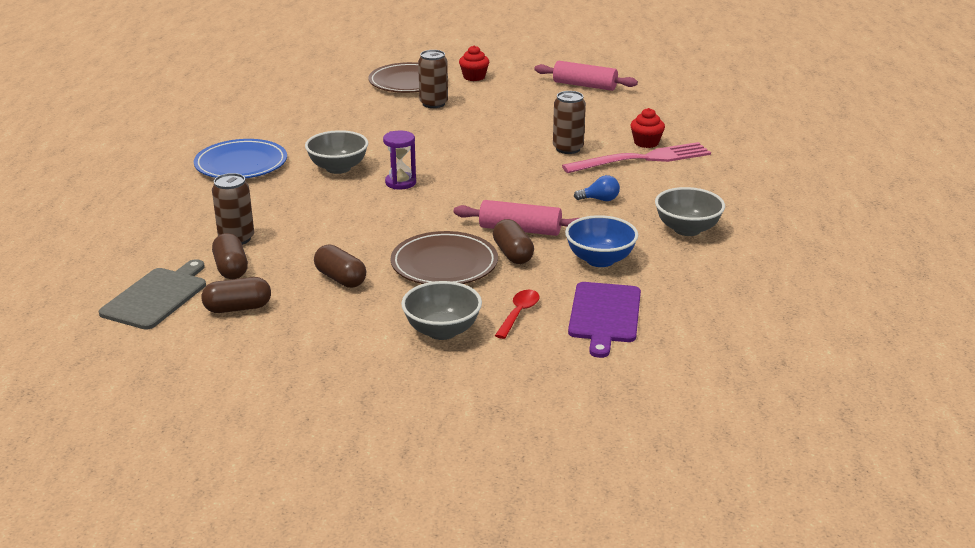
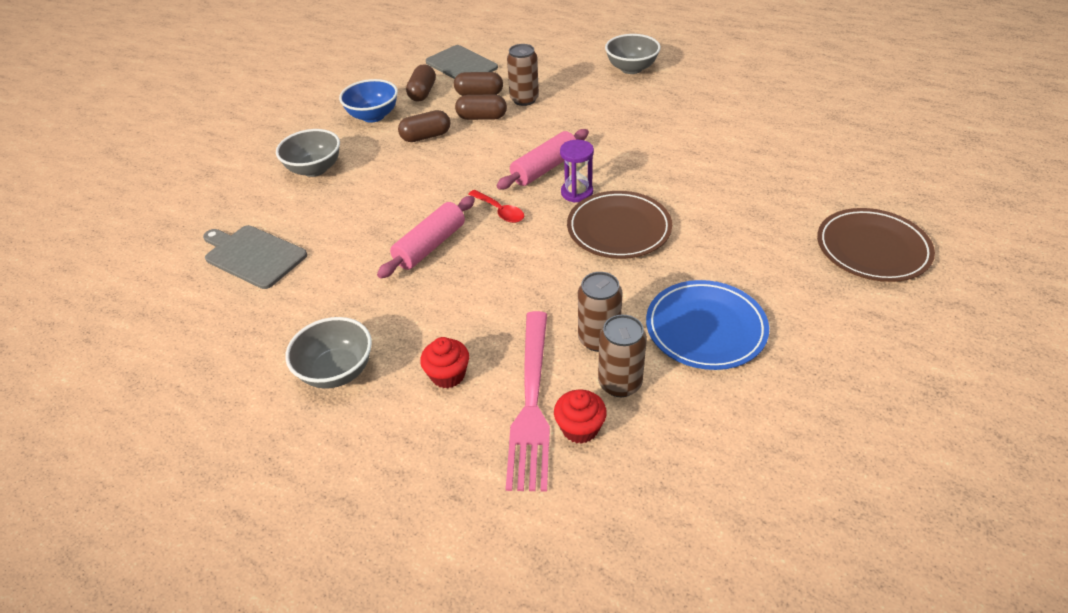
camera: 115 degrees right, 15 degrees up
(241, 164) = (666, 112): blue plate -> blue plate (705, 328)
(338, 168) = (630, 161): grey bowl -> grey bowl (631, 68)
(433, 103) = (789, 256): brown can -> brown can (620, 383)
(444, 264) = (406, 188): brown plate -> brown plate (619, 229)
(474, 77) = (887, 316): red cupcake -> red cupcake (448, 375)
(513, 254) = (391, 230): brown capsule -> brown capsule (482, 117)
(519, 313) = (300, 210): red spoon -> red spoon (500, 211)
(585, 85) = (830, 436): pink rolling pin -> pink rolling pin (545, 169)
(600, 199) = (451, 323): blue light bulb -> none
(600, 260) = (336, 281): blue bowl -> blue bowl (373, 116)
(604, 315) = (253, 255): purple cutting board -> grey cutting board

